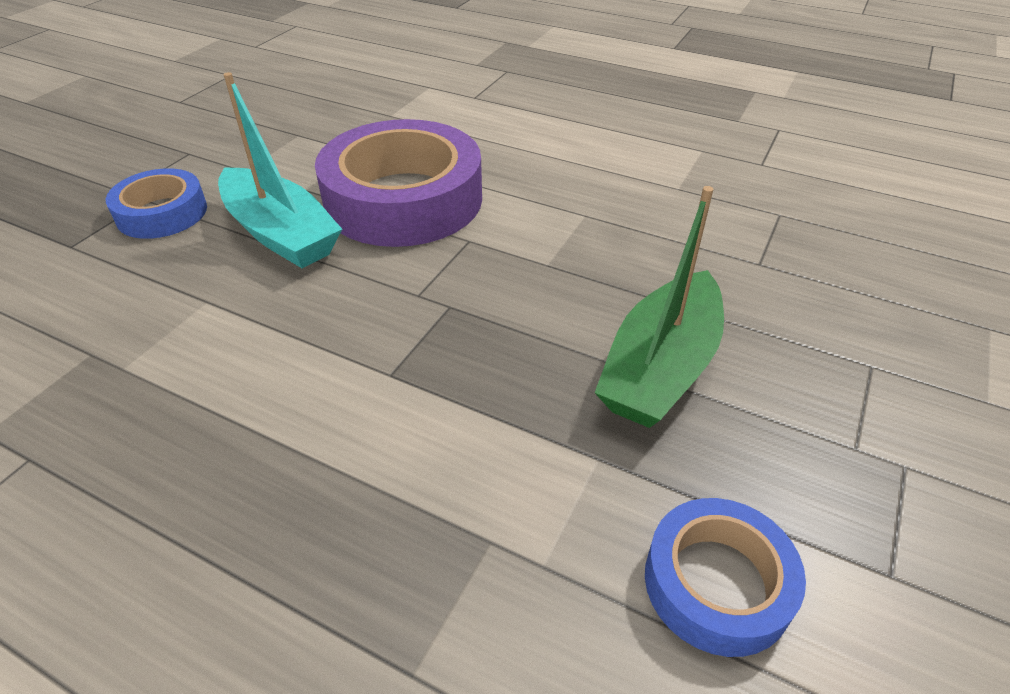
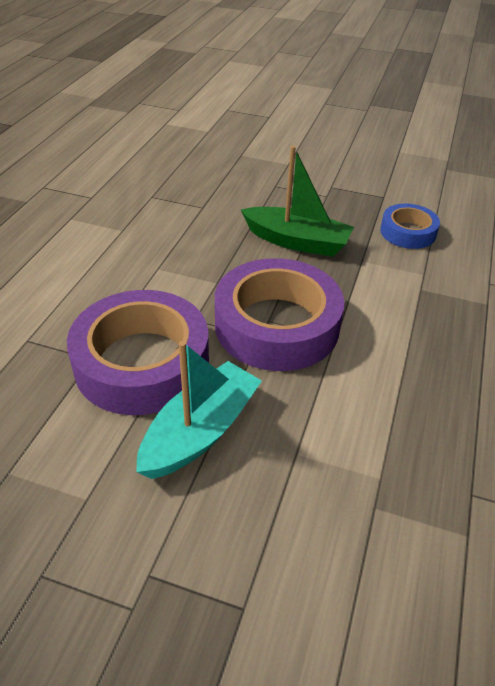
camera: 100 degrees left, 0 degrees up
(162, 213) = (175, 544): blue tape -> none
(436, 312) = (277, 325): none -> purple tape

